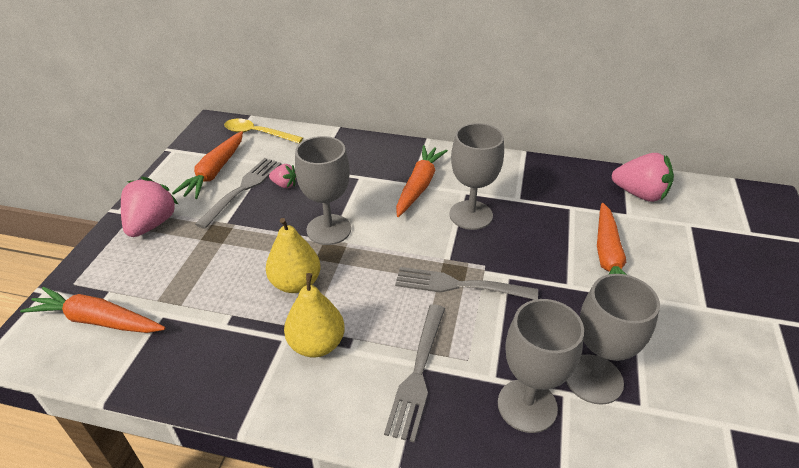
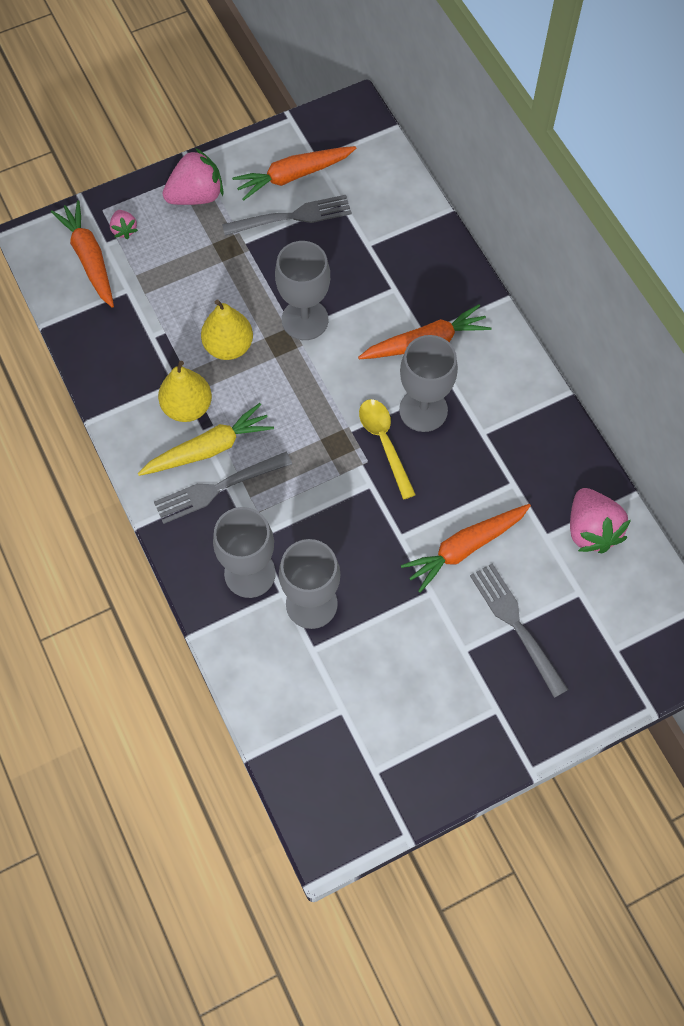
camera: 50 degrees right, 25 degrees up
(257, 133) = (375, 156): yellow spoon -> yellow spoon (384, 443)
(284, 184) = (327, 241): pink strawberry -> pink strawberry (124, 230)
(372, 355) = (208, 449): none -> yellow carrot
(459, 285) = (327, 458): grey fork -> grey fork (516, 625)

